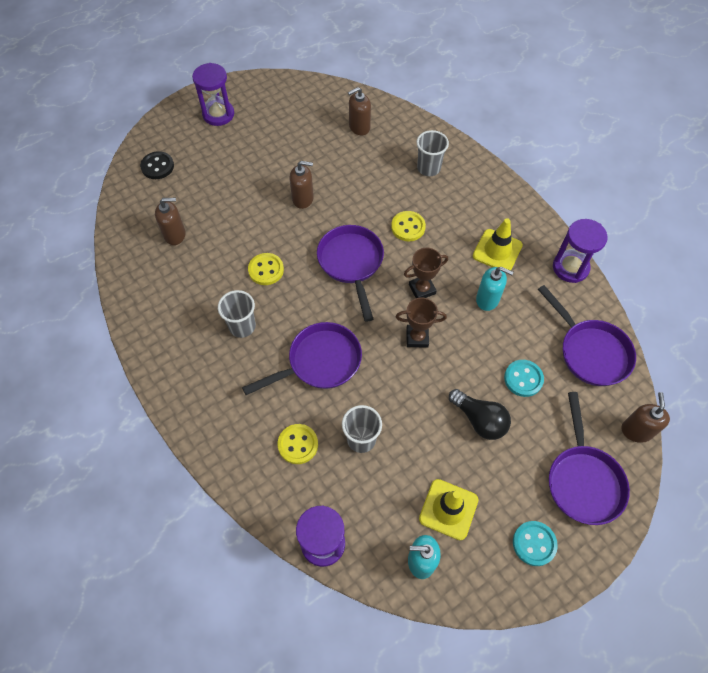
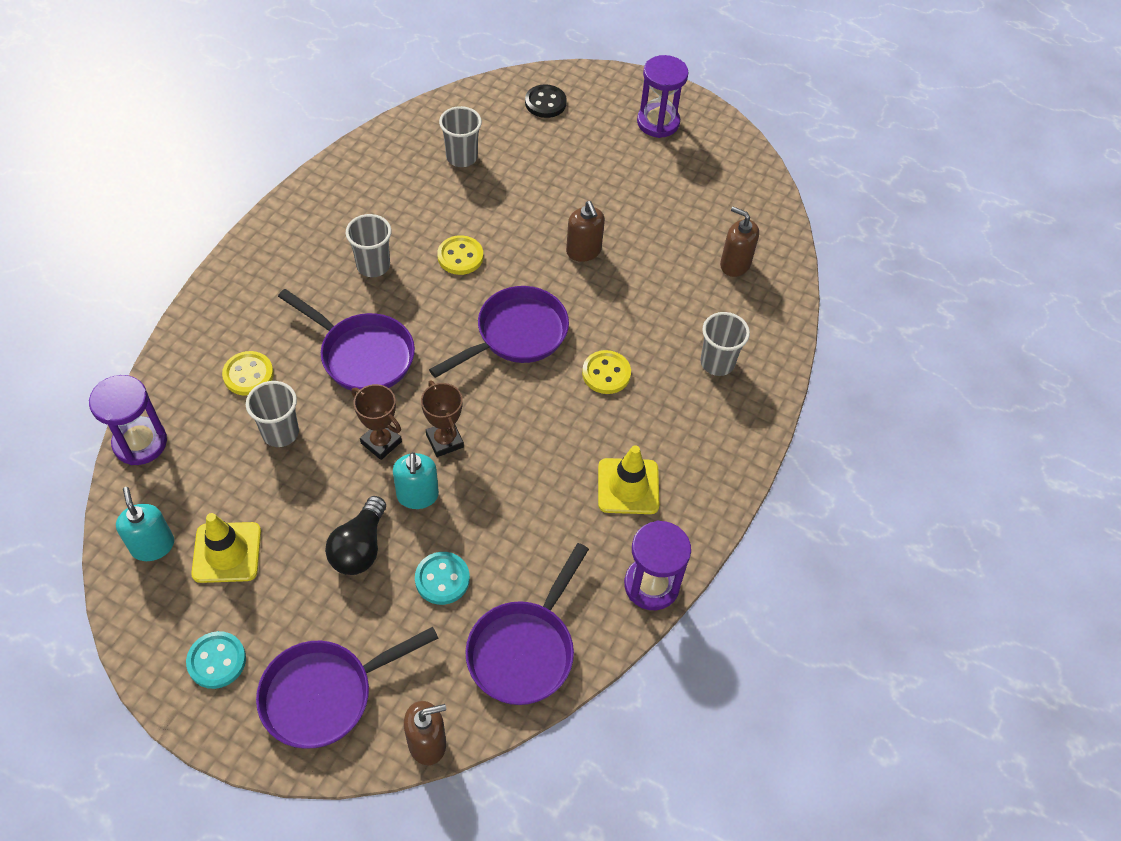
camera: 60 degrees right, 5 degrees down
(175, 234) = (461, 157): brown soap dispenser -> grey cup
(422, 289) = (519, 421): brown trophy -> brown trophy (381, 442)
(487, 299) = (543, 500): turquoise soap dispenser -> turquoise soap dispenser (417, 495)

